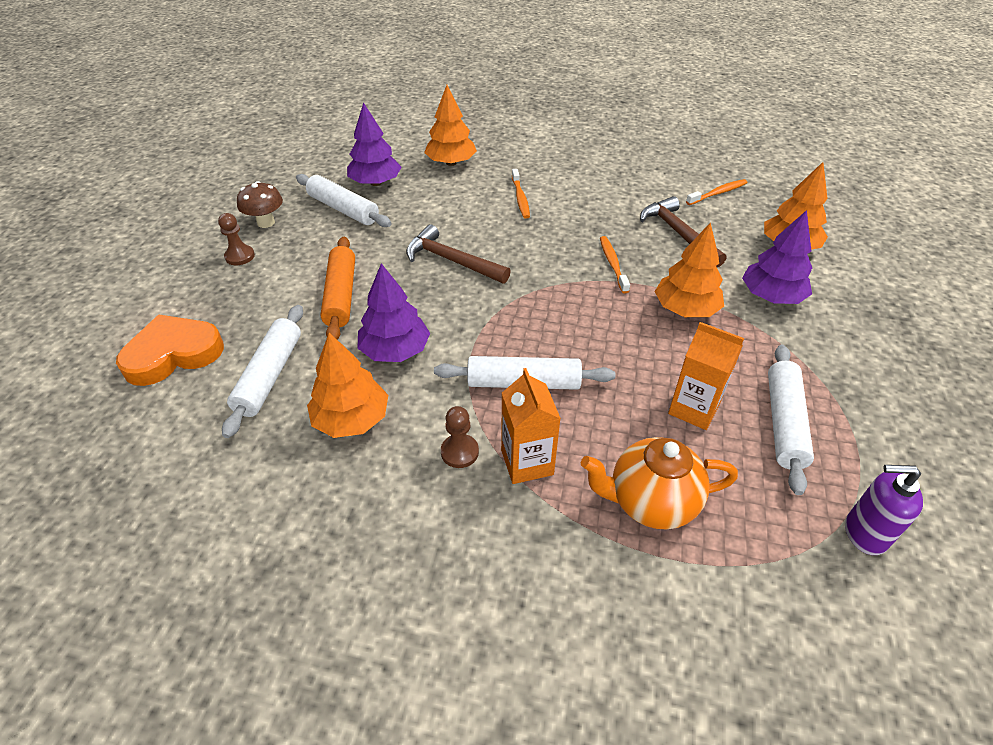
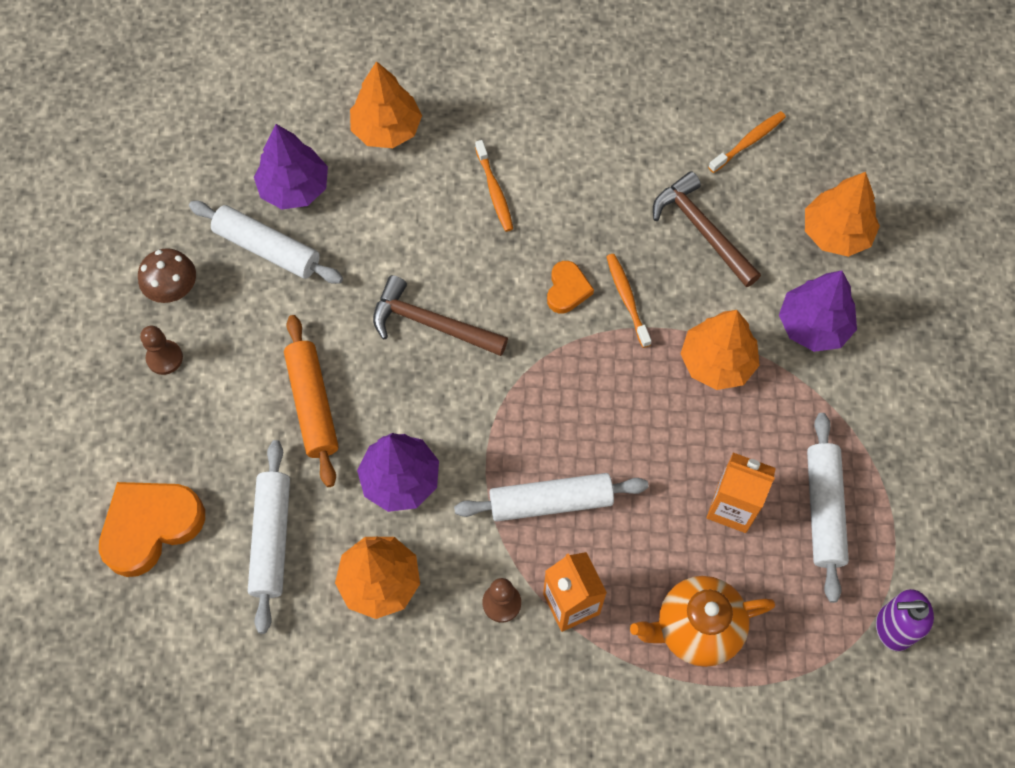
camera: 10 degrees left, 20 degrees up
(565, 254) = (567, 289): none -> orange heart

